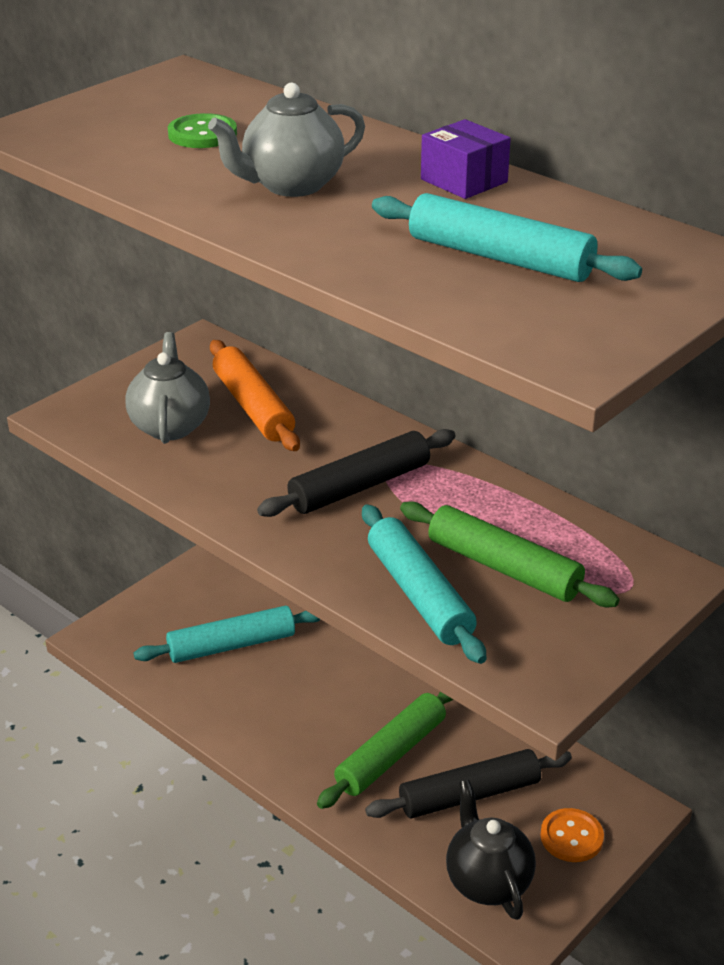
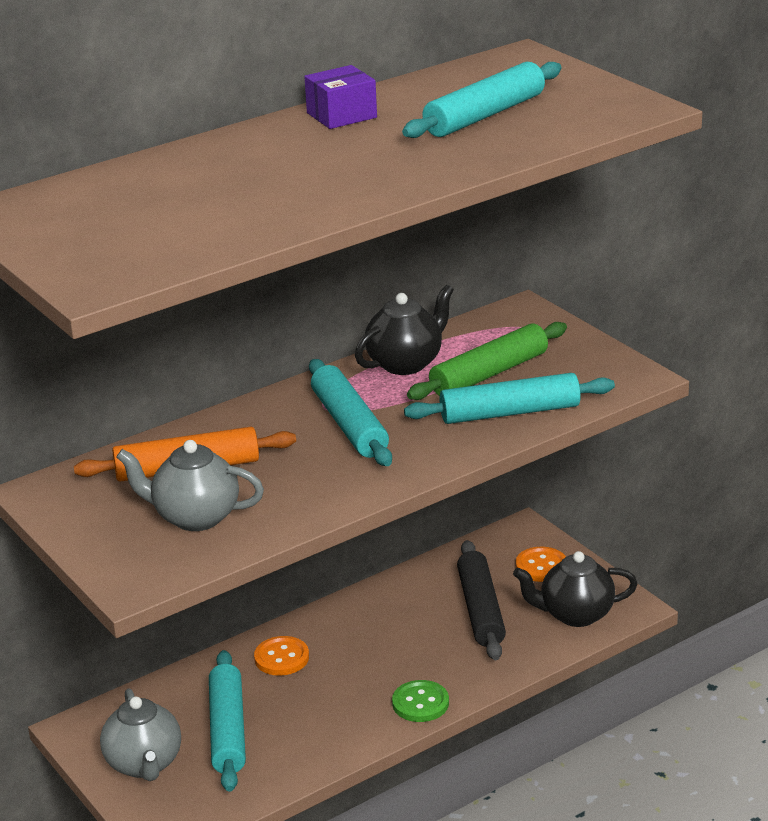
camera: 75 degrees left, 5 degrees down
(202, 134) = (171, 204): green button -> green button (420, 703)
(291, 185) = (312, 174): grey teapot -> grey teapot (144, 764)
(345, 658) = (281, 658): none -> orange button
(360, 486) = (349, 424): black rolling pin -> turquoise rolling pin
(390, 755) = (419, 646): green rolling pin -> none
(504, 504) = (405, 363): none -> black teapot

